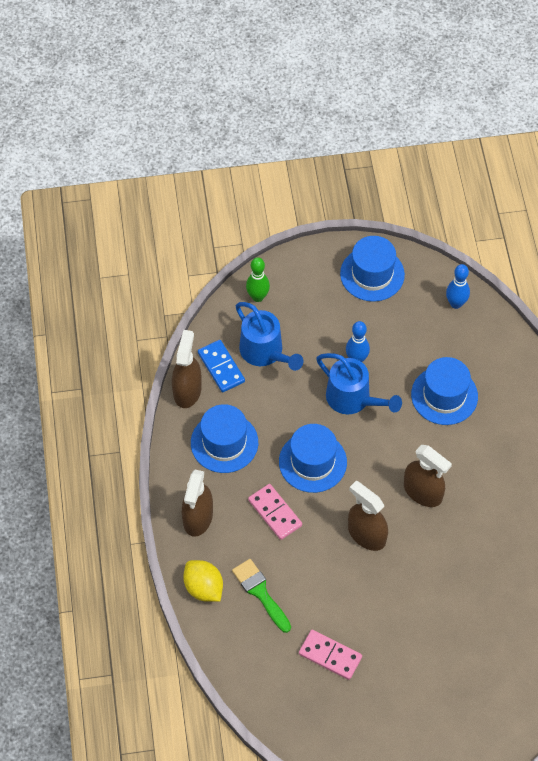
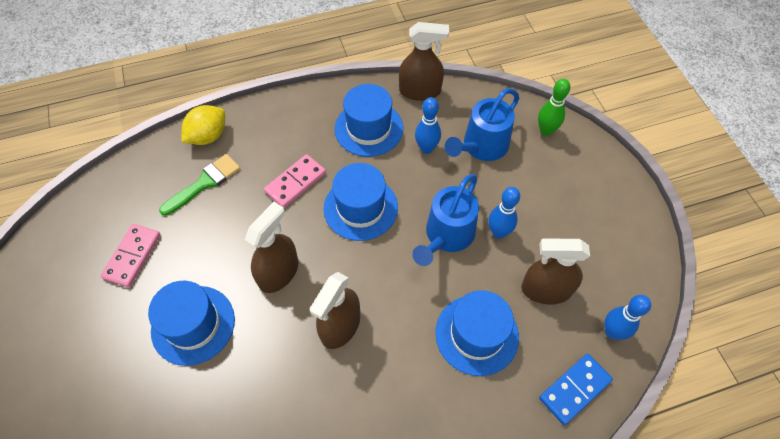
camera: 80 degrees right, 0 degrees up
(198, 518) = (283, 120): brown spray bottle -> brown spray bottle (546, 290)
(221, 367) = (453, 113): blue domino -> blue domino (574, 389)
(258, 398) = (426, 148): none -> blue bowling pin
(372, 274) = (617, 233): blue hat -> blue hat (193, 325)

